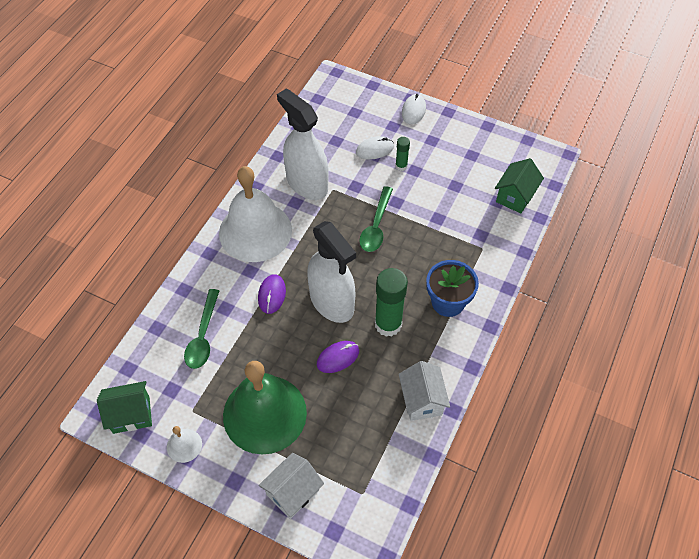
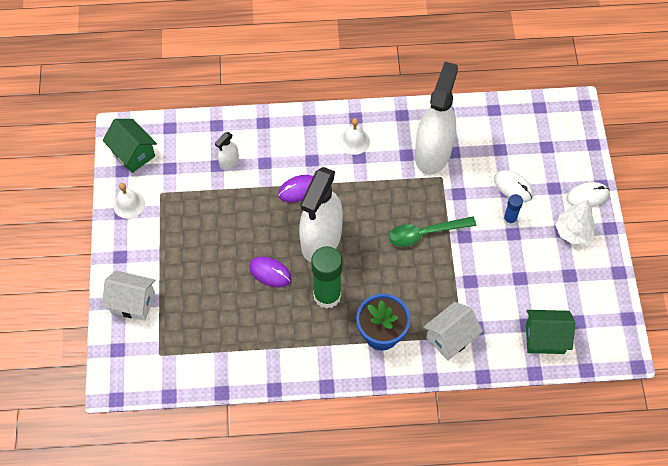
camera: 60 degrees right, 5 degrees up
(203, 336) = (229, 162): green spoon -> white spray bottle
(255, 231) = (354, 141): white bell -> white bell, size x0.41
(264, 414) = (187, 245): green bell -> none
(401, 166) = (509, 219): green glue stick -> blue glue stick
(422, 400) = (269, 359): white house -> white house (450, 338)
(437, 134) = (573, 232): none -> white tree

